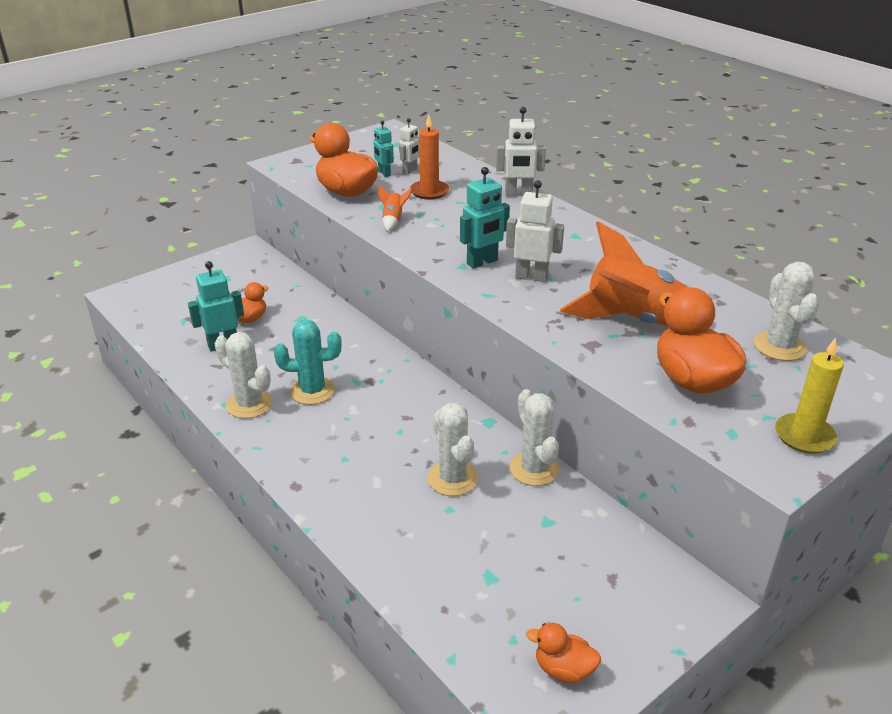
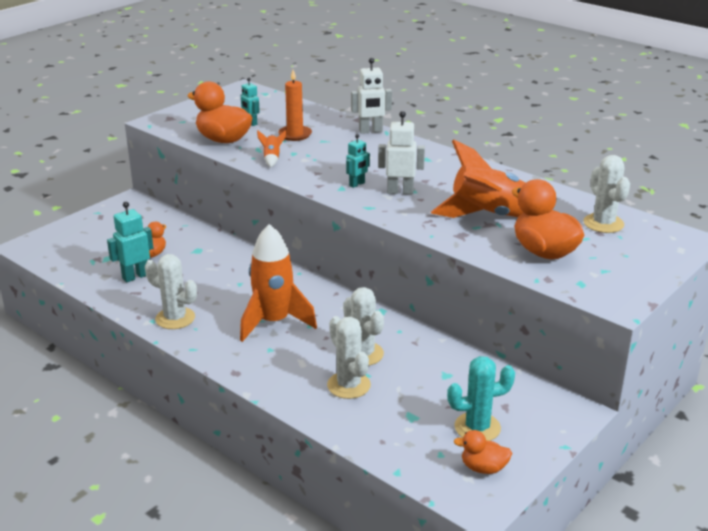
camera: 10 degrees left, 5 degrees down
(312, 391) = (226, 303): turquoise cactus -> turquoise cactus (477, 427)
(360, 422) = (274, 322): none -> orange rocket
(410, 171) = (272, 120): white robot -> none
(482, 262) = (357, 184): turquoise robot -> turquoise robot, size x0.64
(534, 469) = (426, 340): white cactus -> white cactus (348, 385)
(804, 436) = (633, 280): yellow candle -> none

